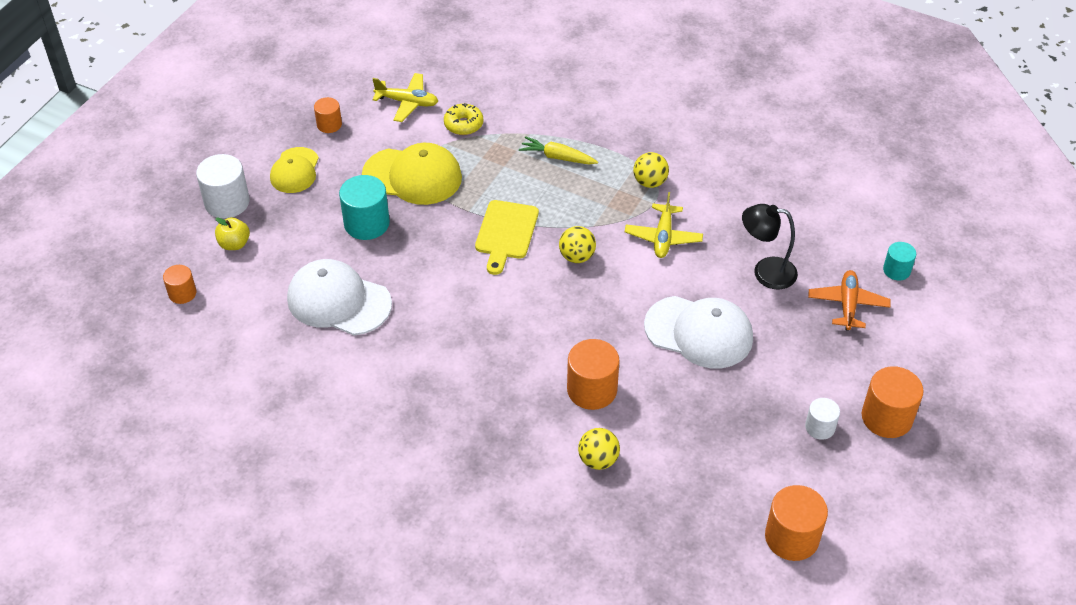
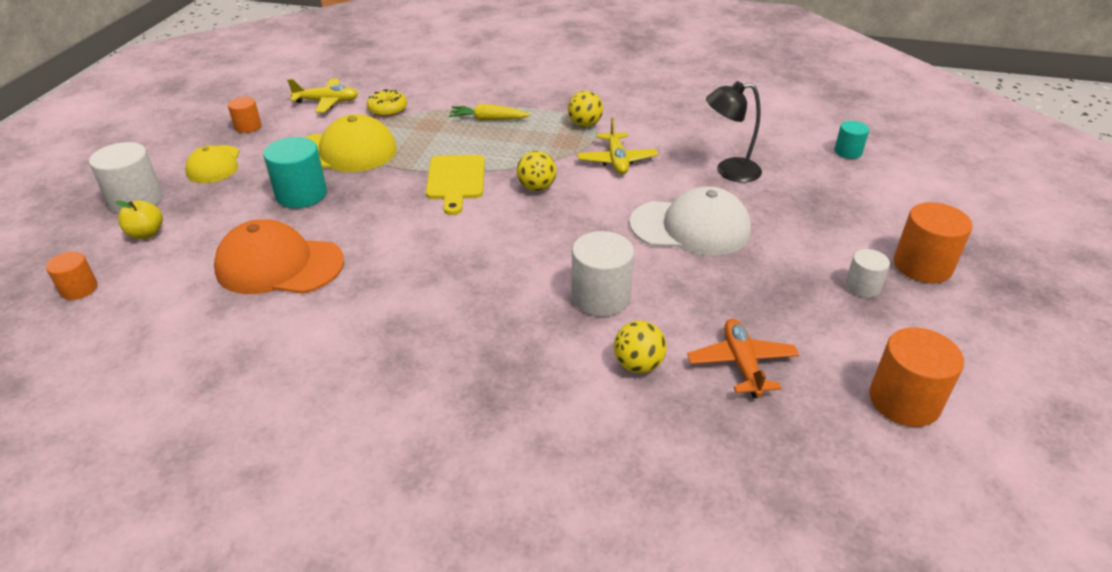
camera: 15 degrees left, 10 degrees down
(338, 301) = (279, 265): white cap -> orange cap
(592, 390) = (600, 297): orange cylinder -> white cylinder
(847, 305) = (821, 183): orange plane -> orange plane (741, 364)

